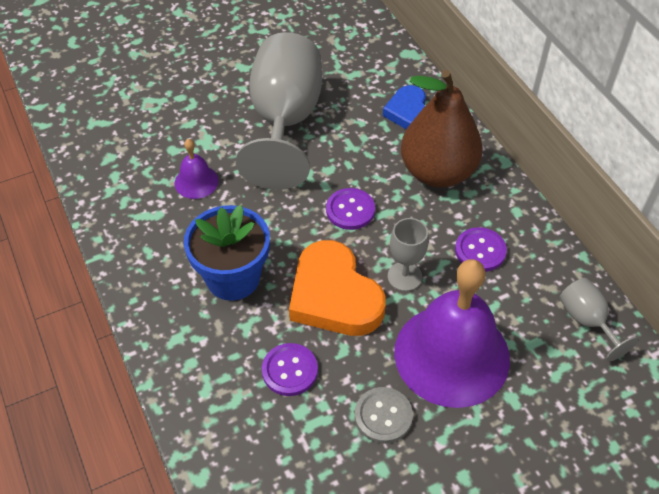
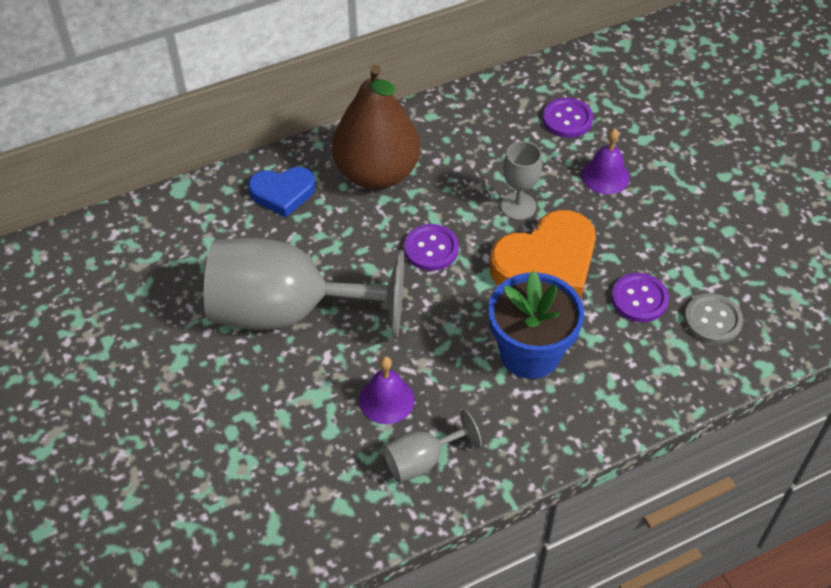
camera: 90 degrees left, 0 degrees up
(383, 416) = (676, 227): grey button -> grey button (712, 320)
(452, 355) = (605, 176): purple bell -> purple bell, size x0.44
(480, 251) = (482, 147): purple button -> purple button (567, 119)
(587, 321) = (558, 82): grey goblet -> grey goblet (422, 460)

